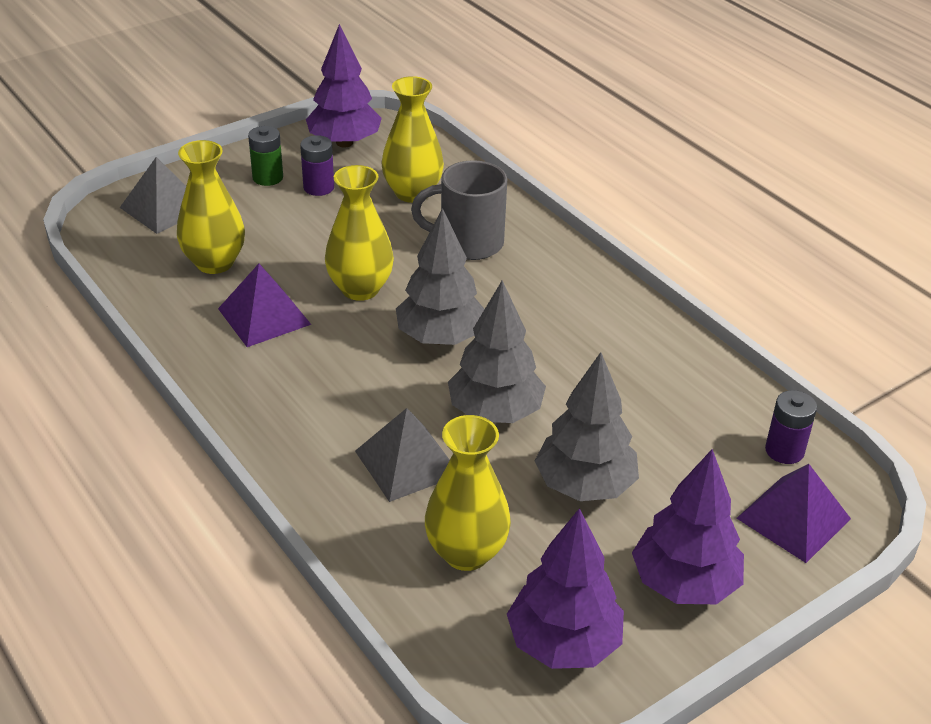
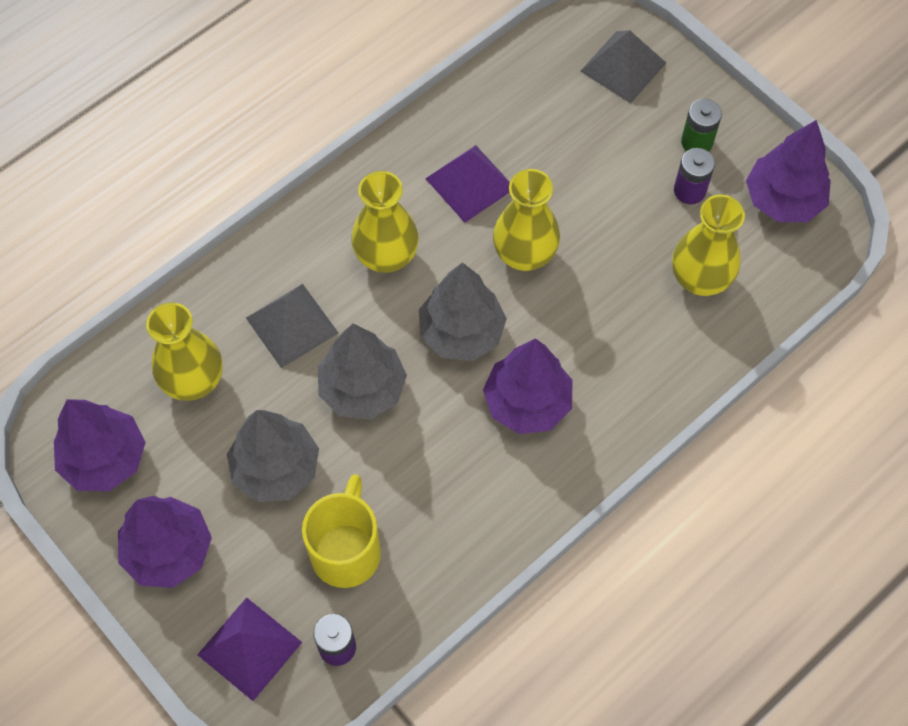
camera: 85 degrees right, 25 degrees up
(214, 263) = (543, 127): yellow vase -> yellow vase (386, 256)
(468, 243) = (619, 342): grey mug -> none
(524, 303) = (527, 403): none -> purple tree
(680, 437) = (346, 550): none -> yellow mug

